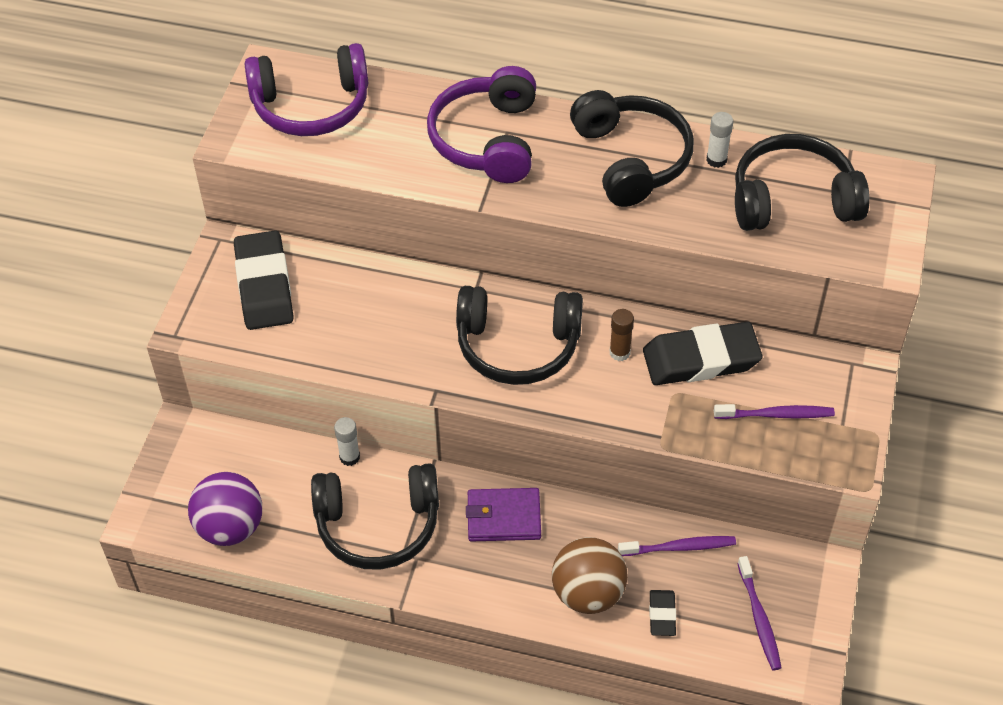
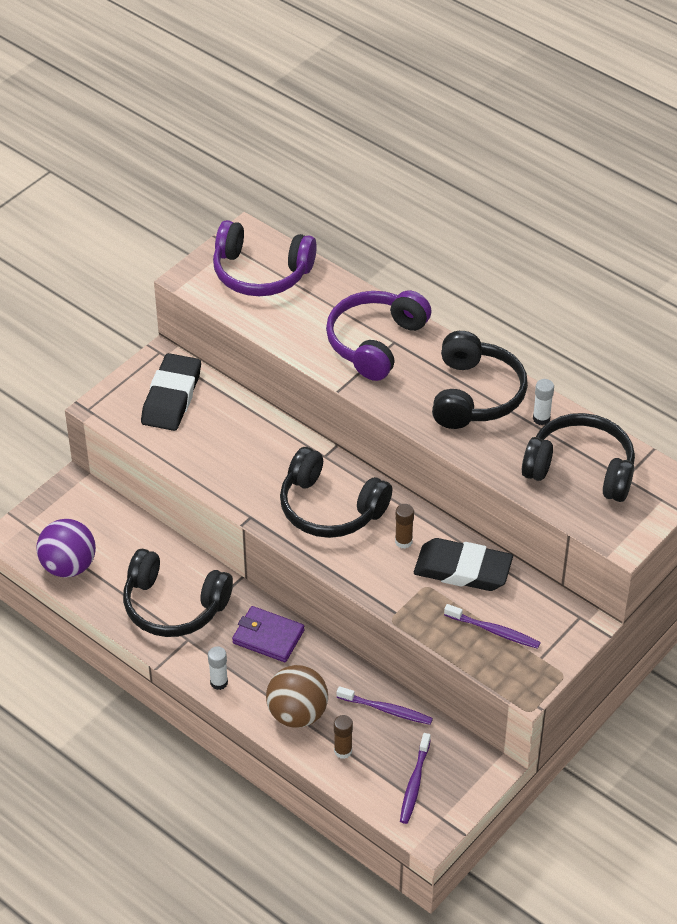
camera: 25 degrees right, 5 degrees down
(349, 457) = (181, 550): white glue stick -> white glue stick (219, 682)
(662, 615) = (343, 751): black eraser -> brown glue stick

